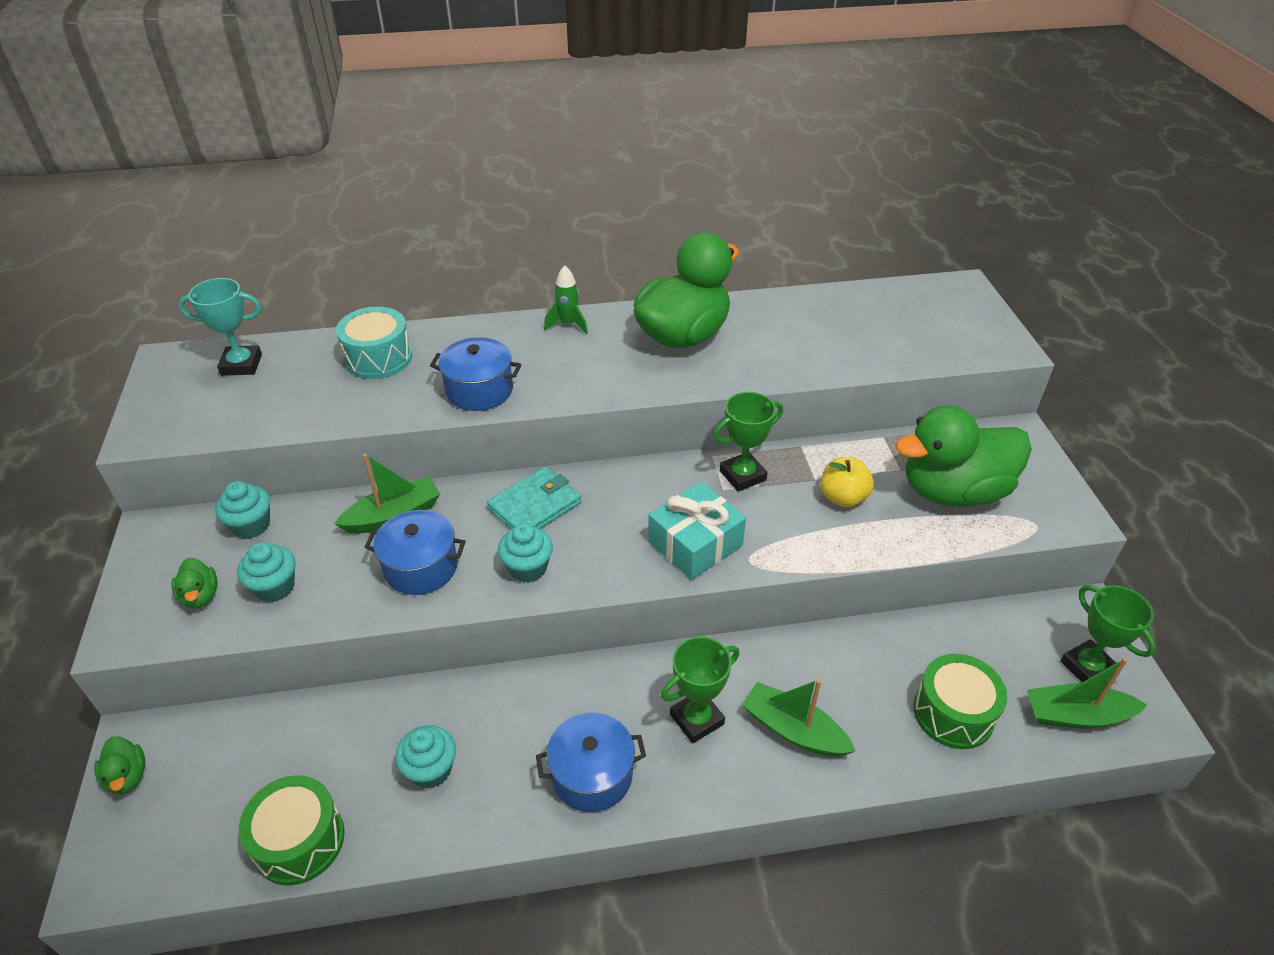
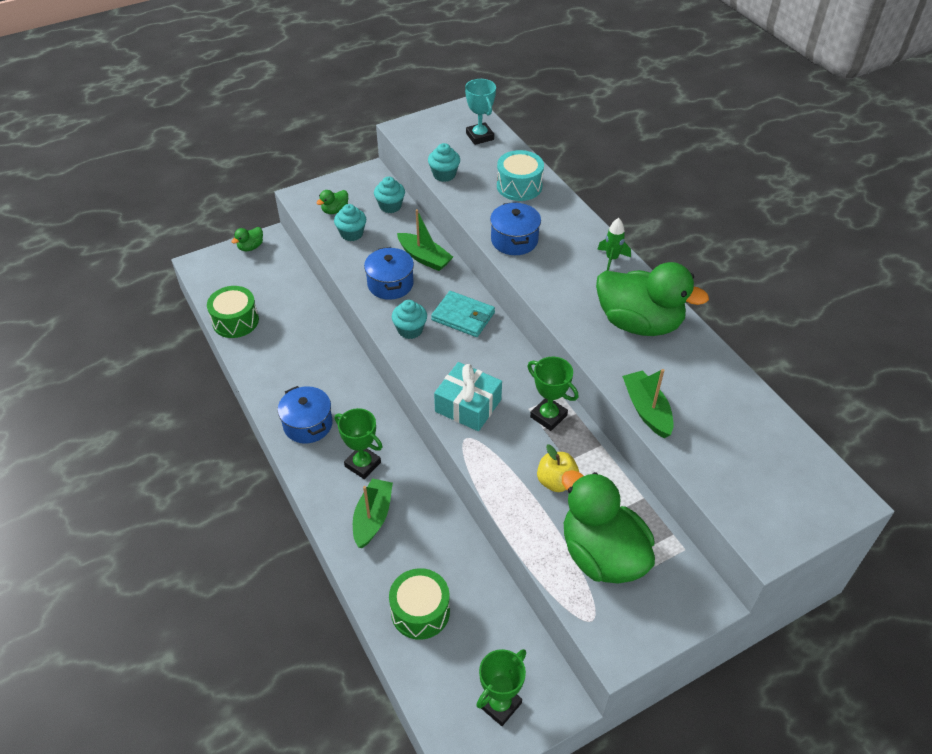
camera: 70 degrees right, 5 degrees up
(431, 769) = (289, 354): turquoise cupcake -> turquoise cupcake (444, 175)
(1076, 715) = (448, 697): green boat -> green boat (646, 410)

